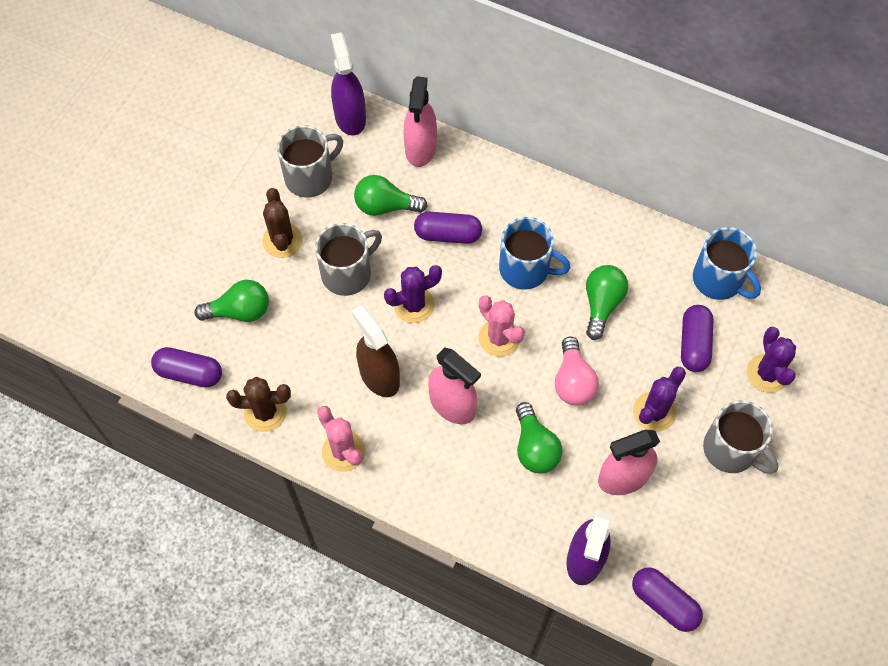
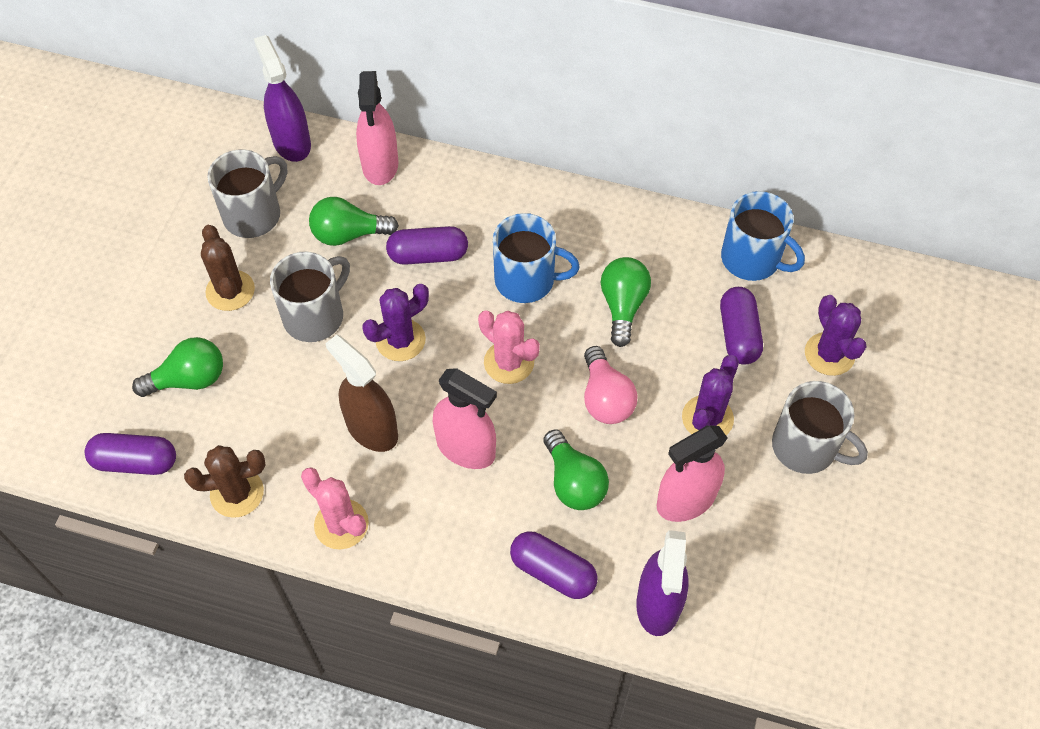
camera: 10 degrees left, 5 degrees down
(664, 602) = (763, 640): purple capsule -> purple capsule (552, 572)

